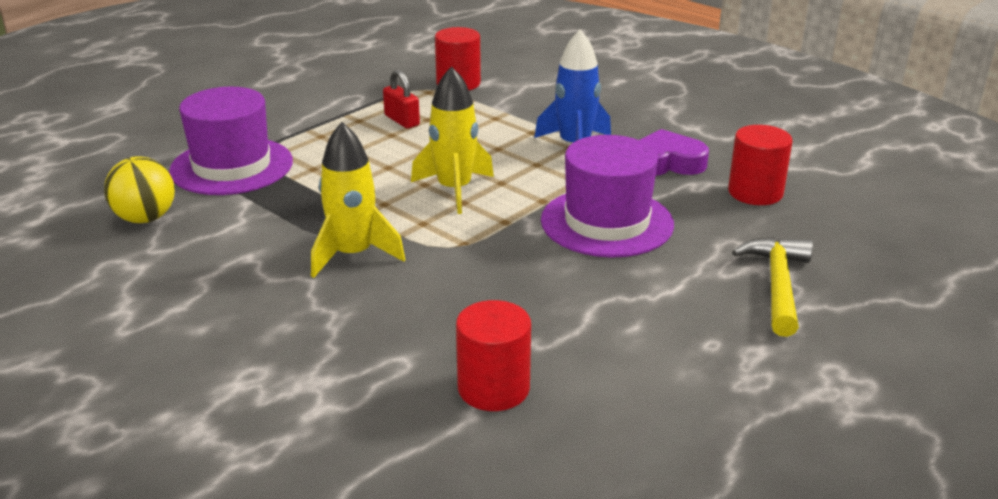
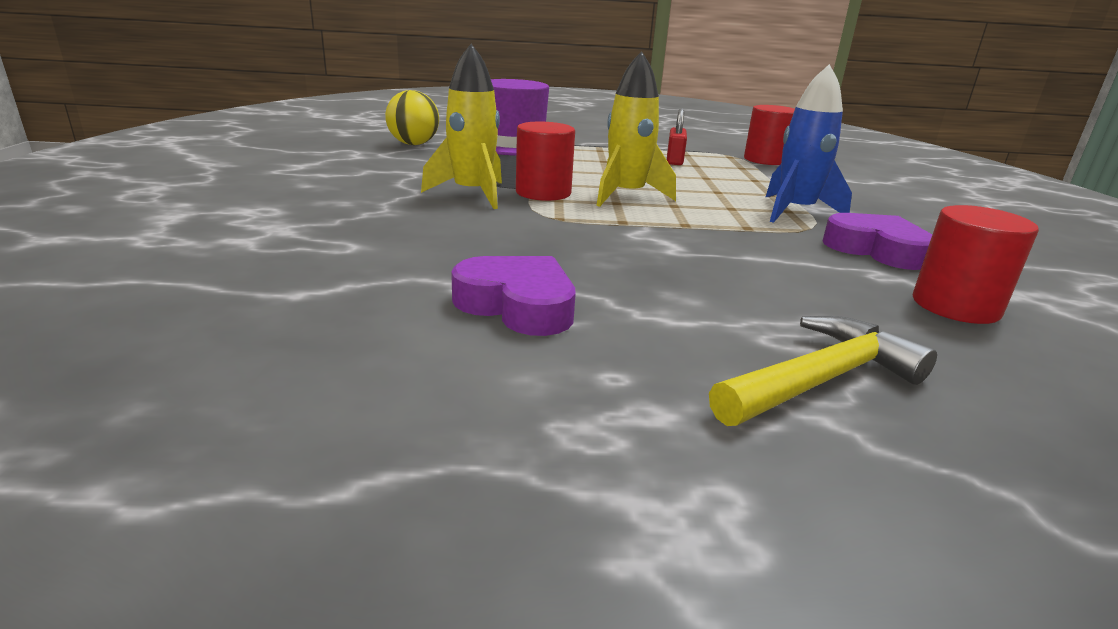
camera: 45 degrees right, 5 degrees down
(493, 388) = (354, 290): red cylinder -> red cylinder (543, 193)
(592, 333) = (517, 305): none -> purple heart
(607, 222) = (715, 256): purple hat -> none

